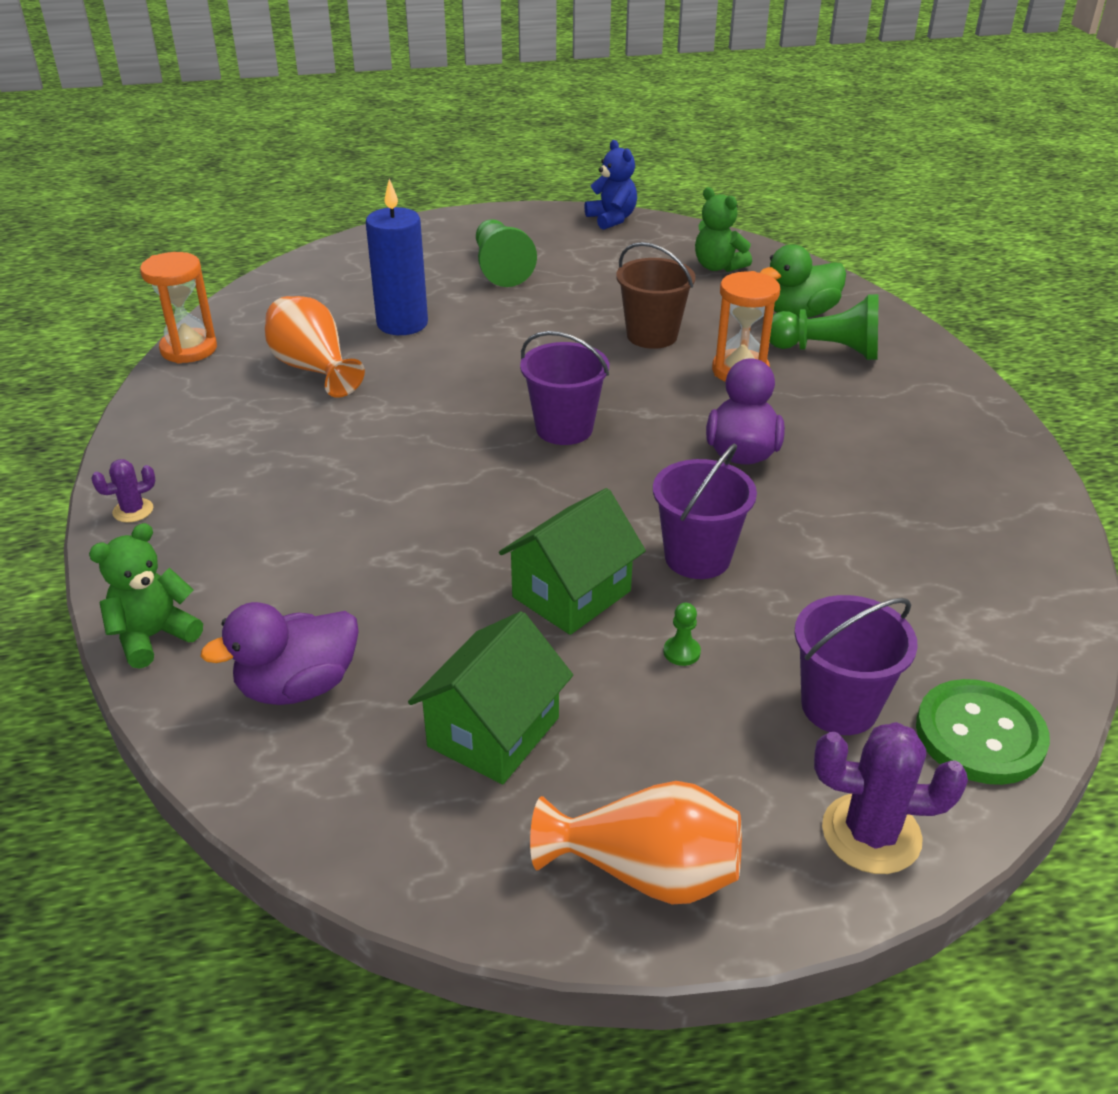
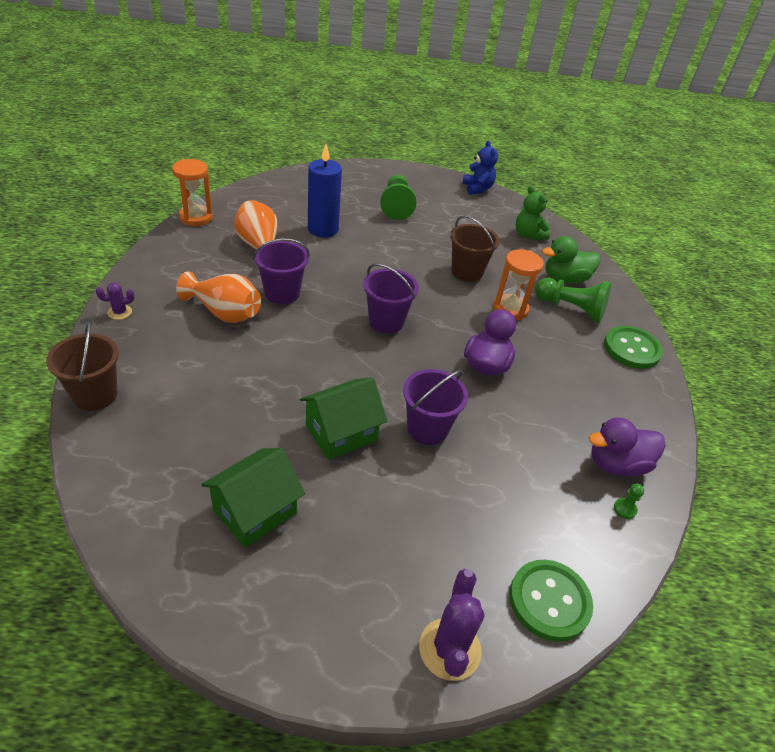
camera: 10 degrees right, 5 degrees up
(154, 636) = (95, 395): green teddy bear -> brown bucket
(298, 686) = (158, 449): purple duck -> purple duck (616, 464)
(646, 872) = (301, 632): orange vase -> orange vase (224, 313)
(681, 652) = (389, 490): green pawn -> green pawn (625, 509)
(839, 706) = (469, 555): purple bucket -> purple bucket (282, 293)
(871, 834) = (449, 649): purple cactus -> purple cactus turned 75 degrees clockwise
(938, 384) = (631, 349): none -> green button

